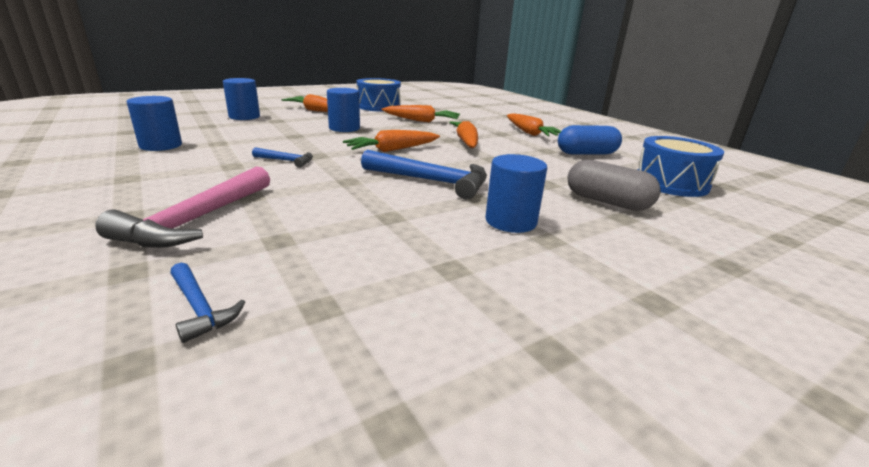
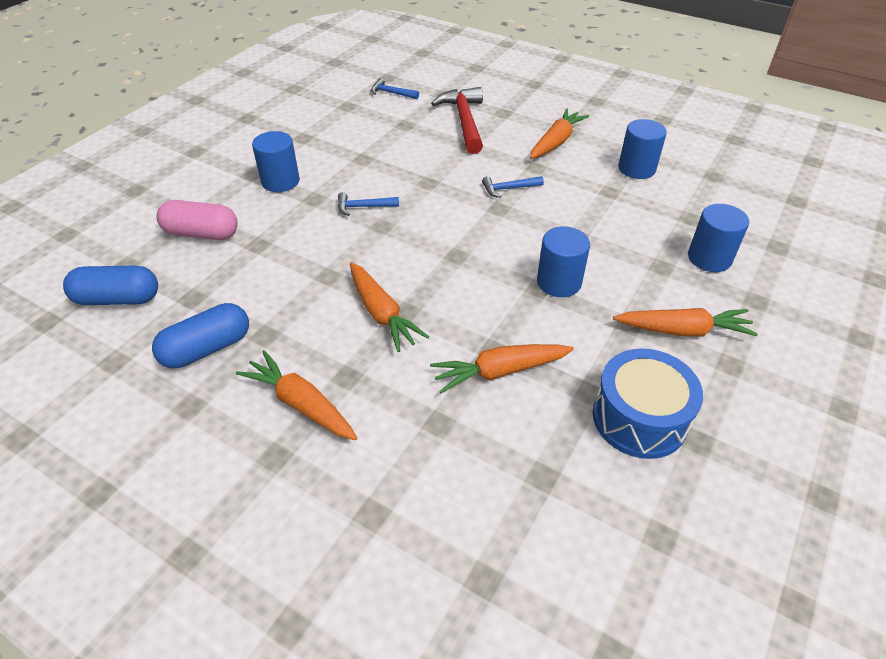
camera: 155 degrees right, 20 degrees up
(197, 220) = (464, 121): pink hammer -> red hammer
(392, 150) = (445, 249): orange carrot -> orange carrot (556, 142)
(432, 181) = (363, 207): blue hammer -> blue hammer, size x0.51
(607, 202) = (202, 233): grey capsule -> pink capsule
(670, 183) = (118, 299): blue drum -> blue capsule

